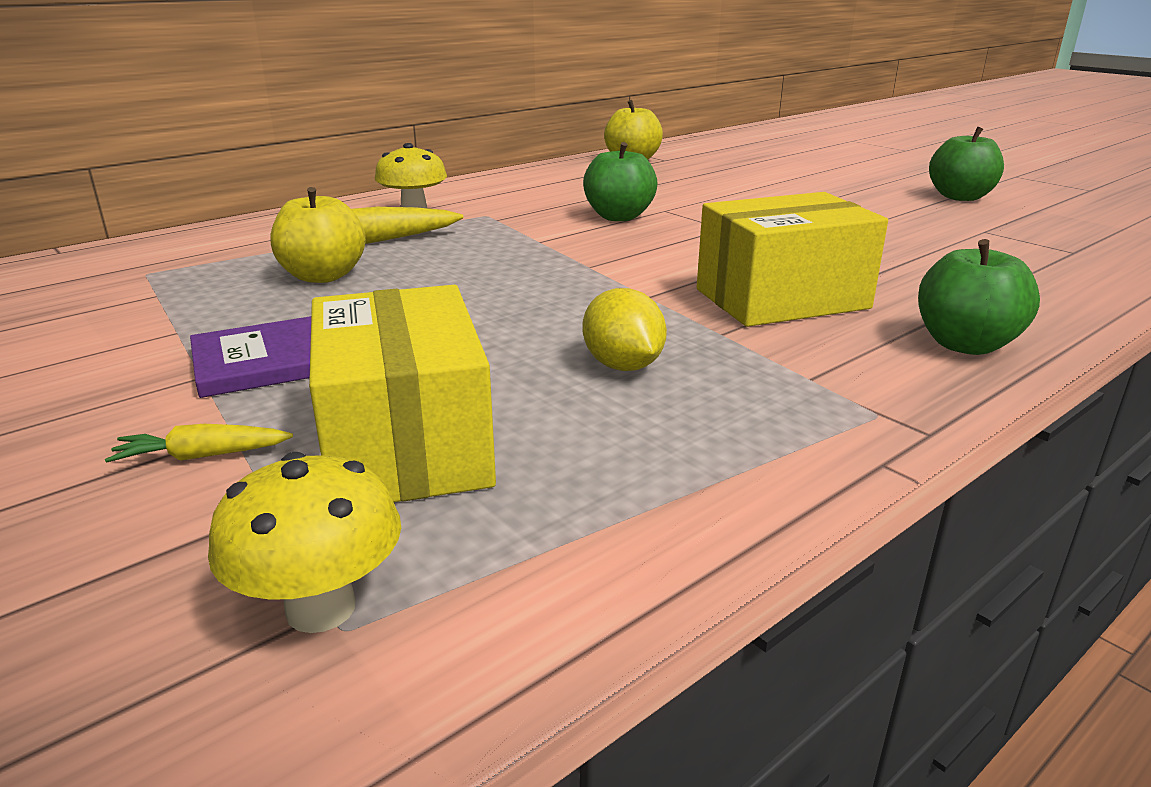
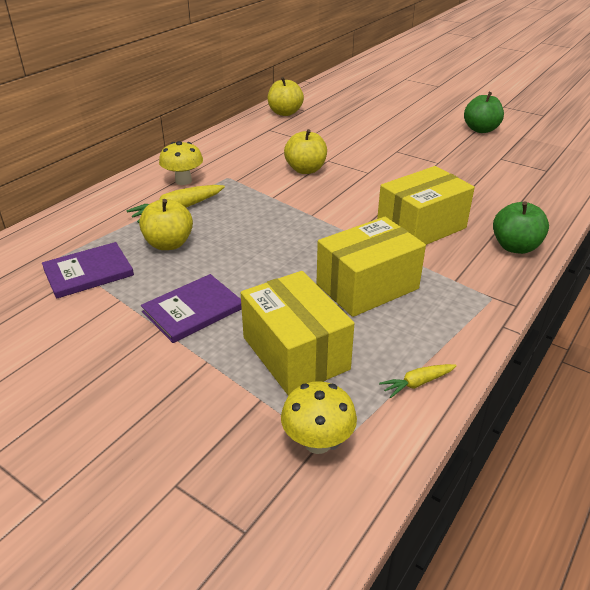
camera: 15 degrees left, 10 degrees up
(166, 294) = (88, 272): none -> purple book
(202, 456) = (204, 377): yellow carrot -> yellow carrot (417, 383)
(619, 217) = (305, 170): green apple -> yellow apple
(623, 366) = (367, 286): yellow lemon -> yellow box

